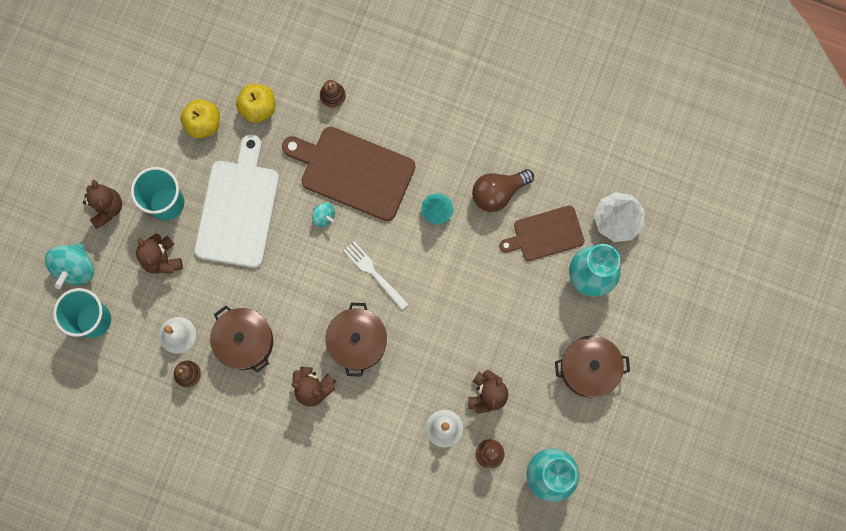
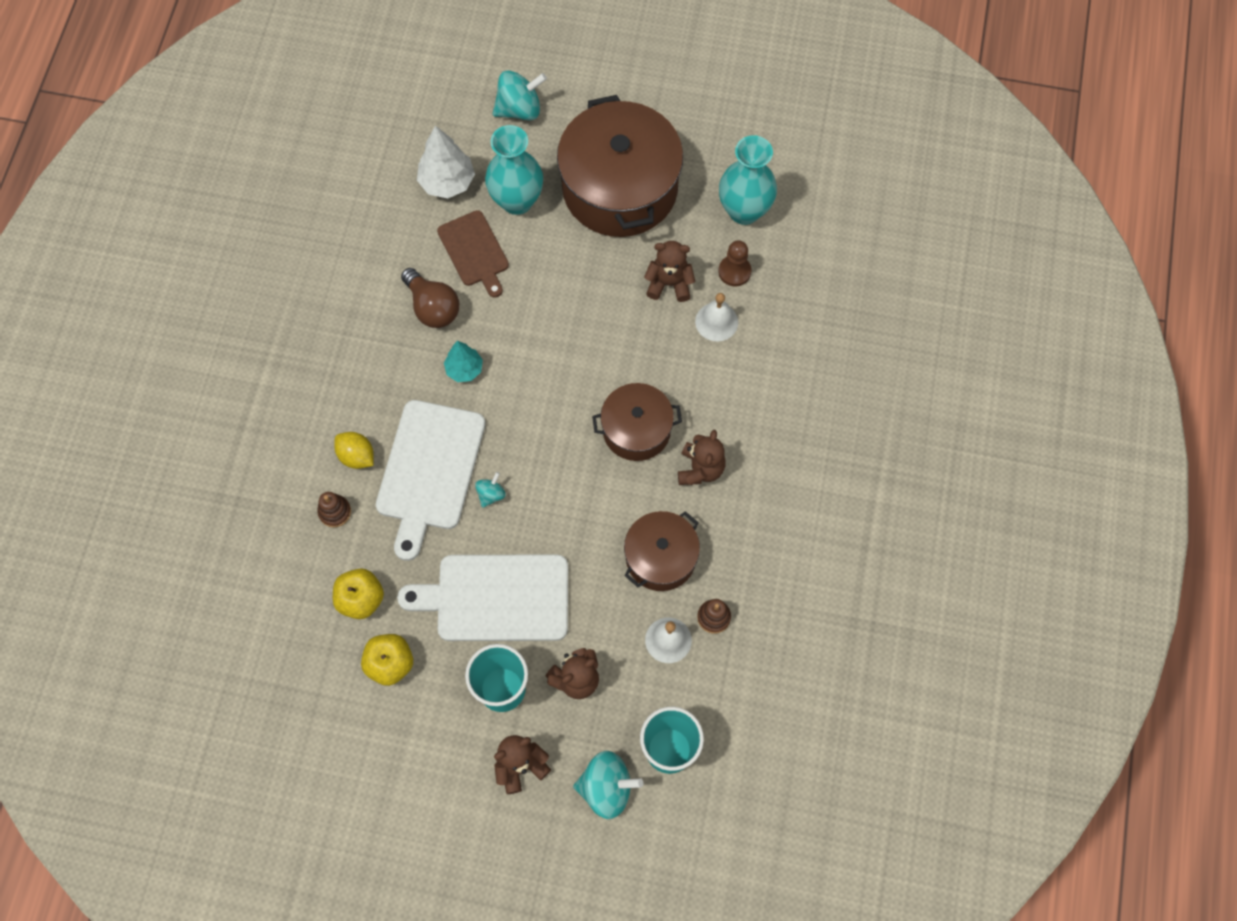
camera: 100 degrees left, 10 degrees down
(353, 172) = (429, 471): brown cutting board -> white cutting board
(374, 273) = (551, 425): white fork -> none
(376, 117) = (357, 456): none -> yellow lemon
(588, 368) = (620, 188): brown pot -> brown pot, size x1.81
(683, 293) = (520, 109): none -> turquoise spinning top

